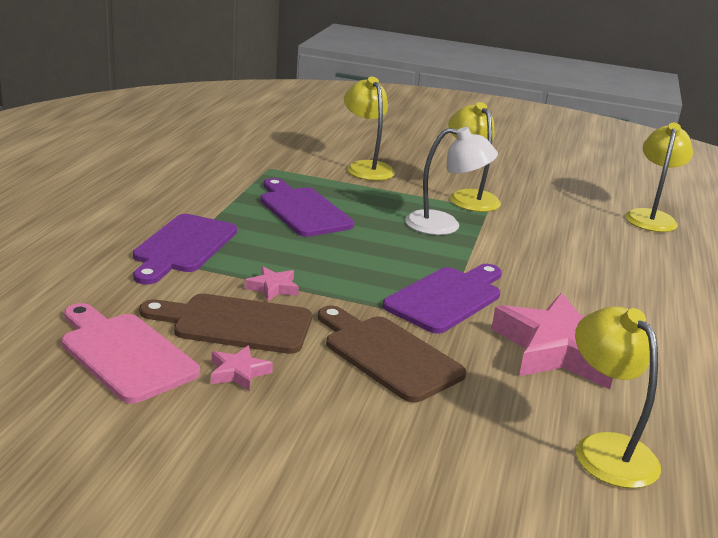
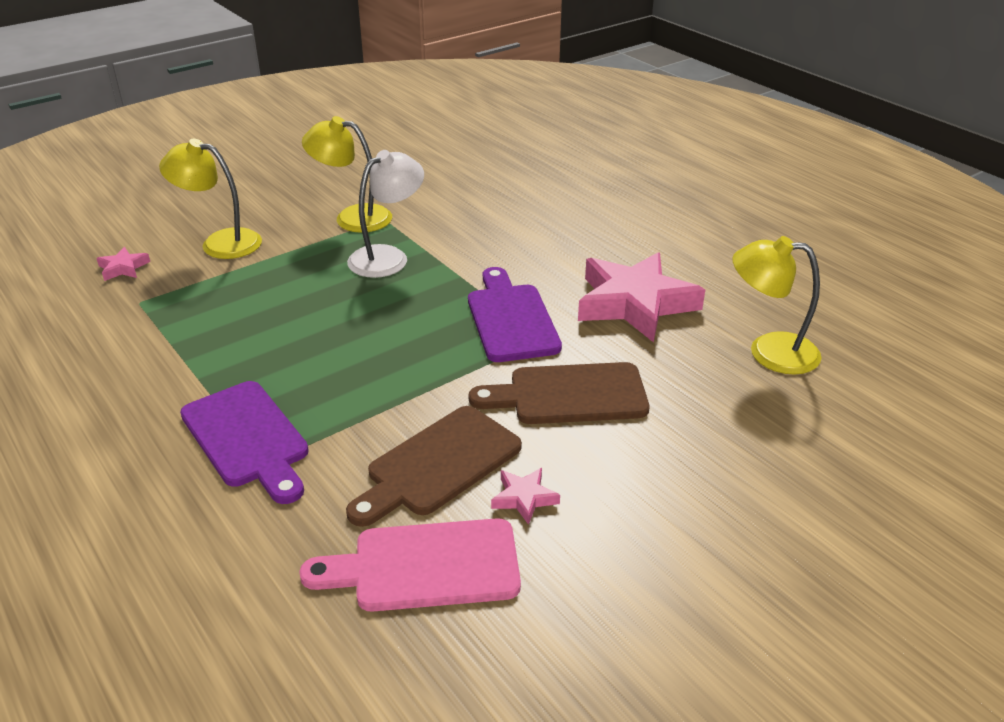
camera: 50 degrees left, 10 degrees up
(273, 288) = (395, 411): pink star -> pink star (123, 268)
(302, 210) = (262, 323): purple cutting board -> none
(651, 217) = (487, 154): yellow lamp -> none

